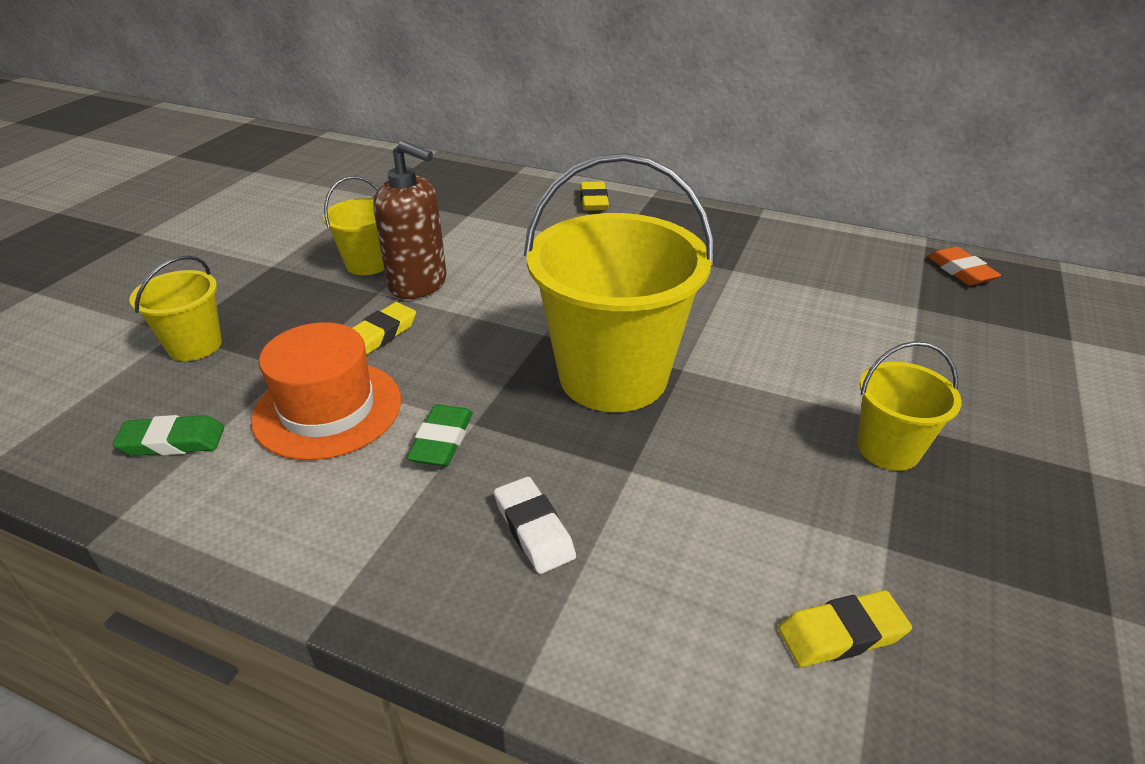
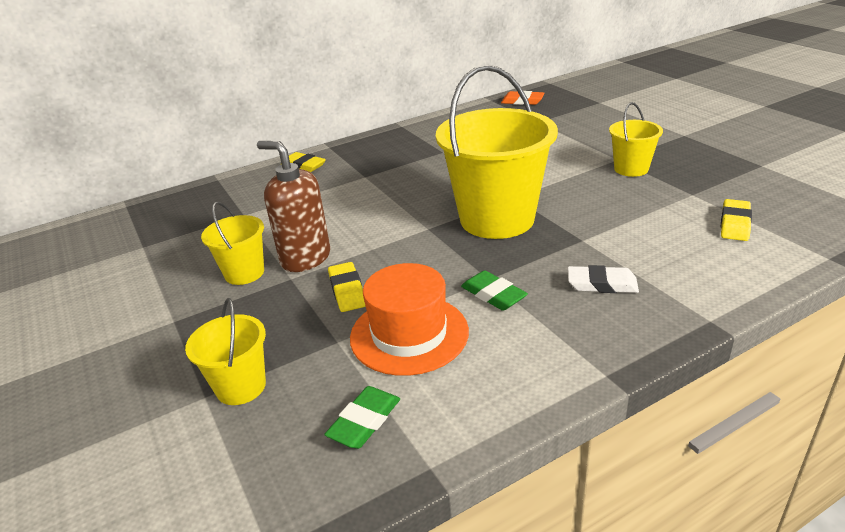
camera: 50 degrees left, 5 degrees down
(418, 284) = (305, 258): brown soap dispenser -> brown soap dispenser turned 120 degrees counterclockwise

